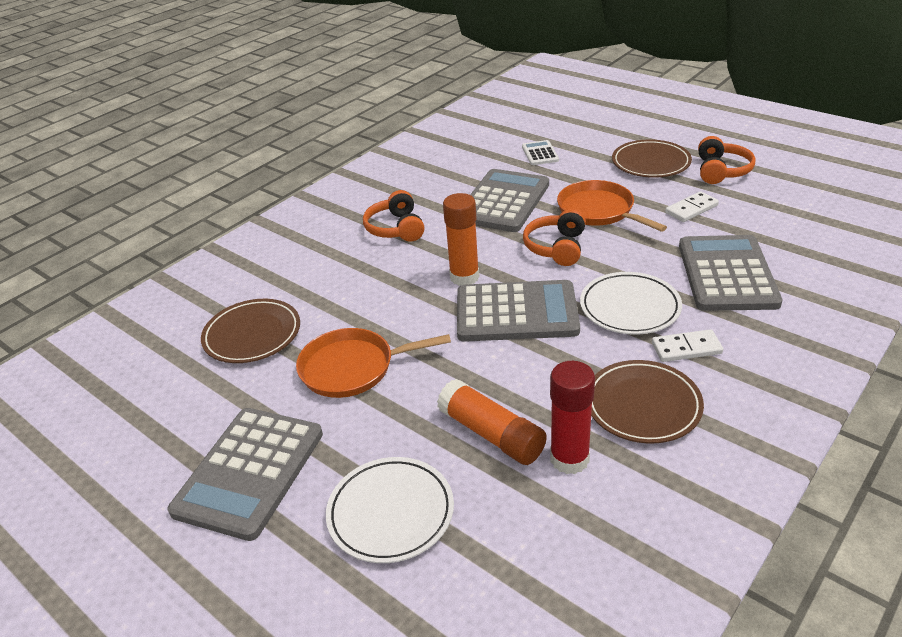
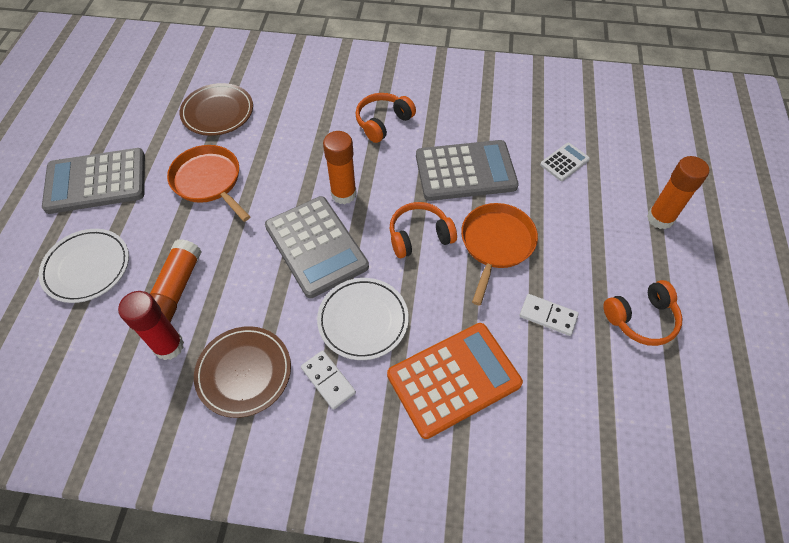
camera: 55 degrees right, 20 degrees up
(633, 134) = (660, 218): none -> orange glue stick
(650, 163) = (612, 253): brown plate -> none
(727, 274) = (454, 379): grey calculator -> orange calculator

